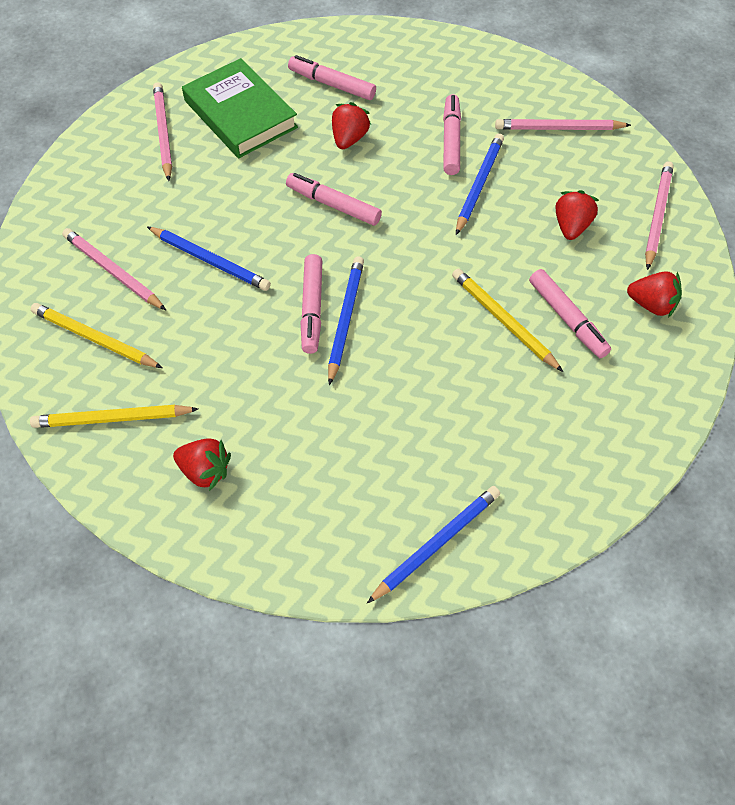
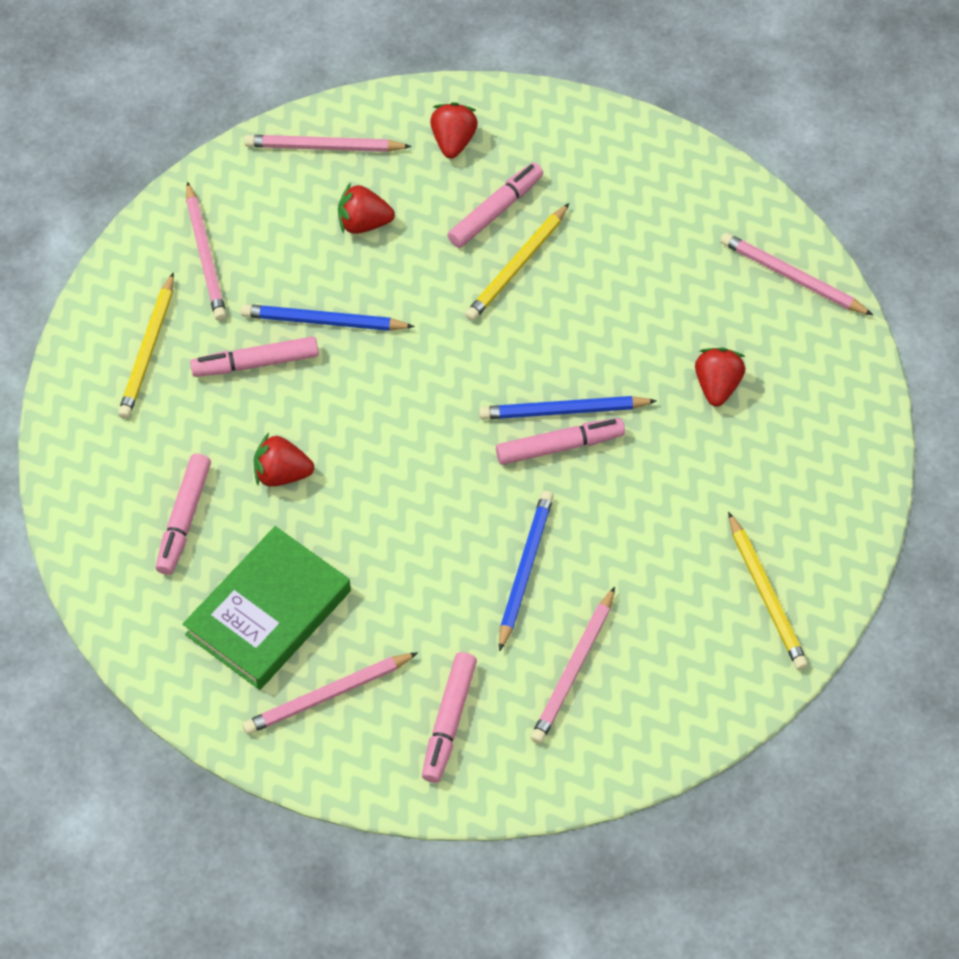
camera: 105 degrees left, 0 degrees up
(95, 338) = (673, 652): yellow pencil -> yellow pencil (148, 350)
(205, 471) = (792, 488): red strawberry -> red strawberry (717, 386)
(333, 205) = (399, 463): pink marker -> pink marker (449, 721)
(436, 544) = (792, 277): blue pencil -> pink pencil

